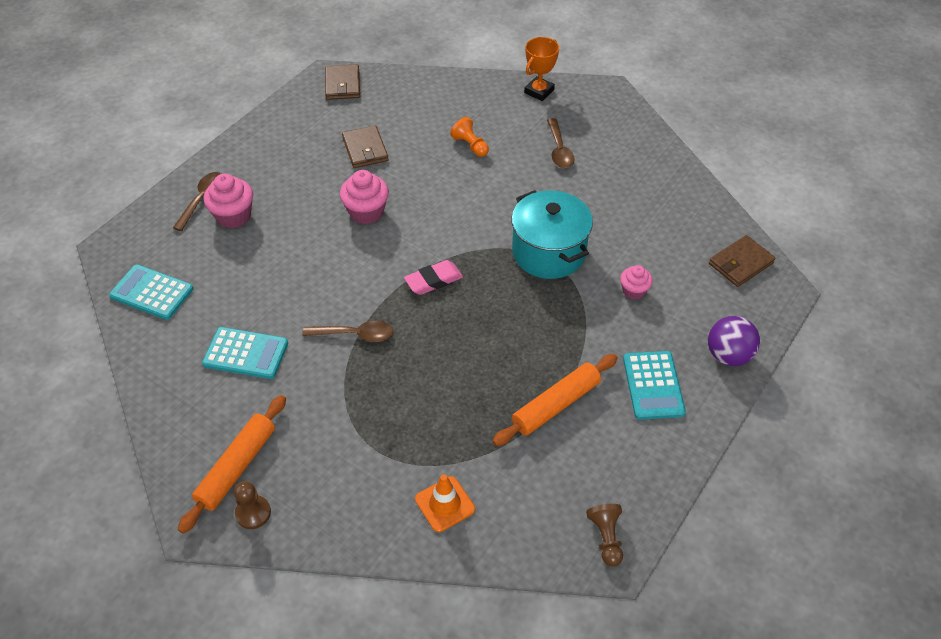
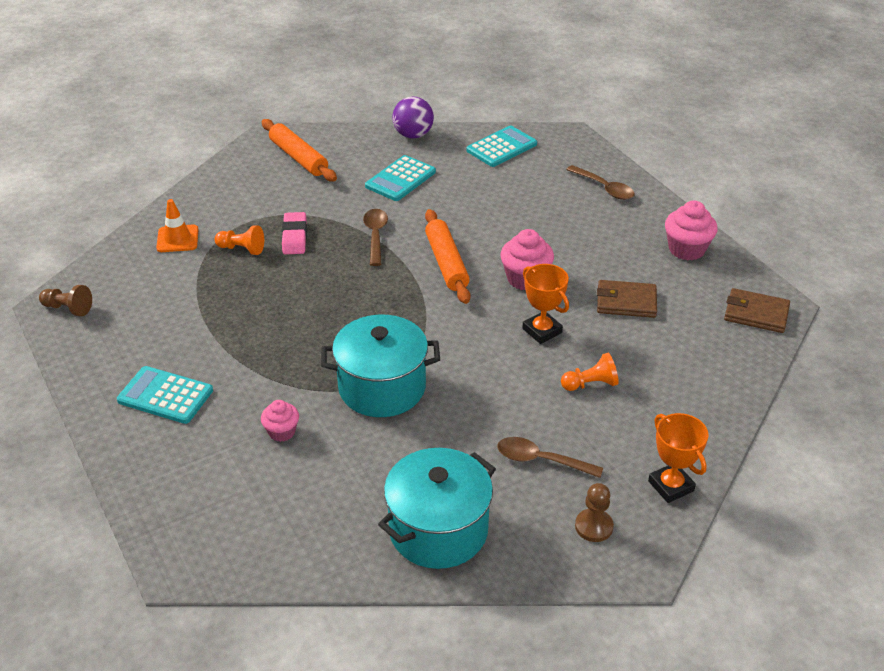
camera: 115 degrees right, 10 degrees down
(233, 216) = (570, 201): pink cupcake -> pink cupcake (686, 249)
(253, 513) = (255, 158): brown pawn -> brown pawn (594, 526)
(355, 334) = (375, 236): brown spoon -> brown spoon turned 150 degrees clockwise
(427, 185) = (542, 331): none -> orange trophy
(431, 434) = (242, 249): none -> orange pawn
(433, 280) = (403, 296): pink eraser -> pink eraser (294, 237)
(556, 405) = (204, 325): orange rolling pin -> orange rolling pin (446, 263)
(652, 178) = (438, 530): none -> turquoise pot
(728, 355) = (146, 468): purple ball -> purple ball (413, 135)
(740, 263) = (246, 546): brown wallet -> none

